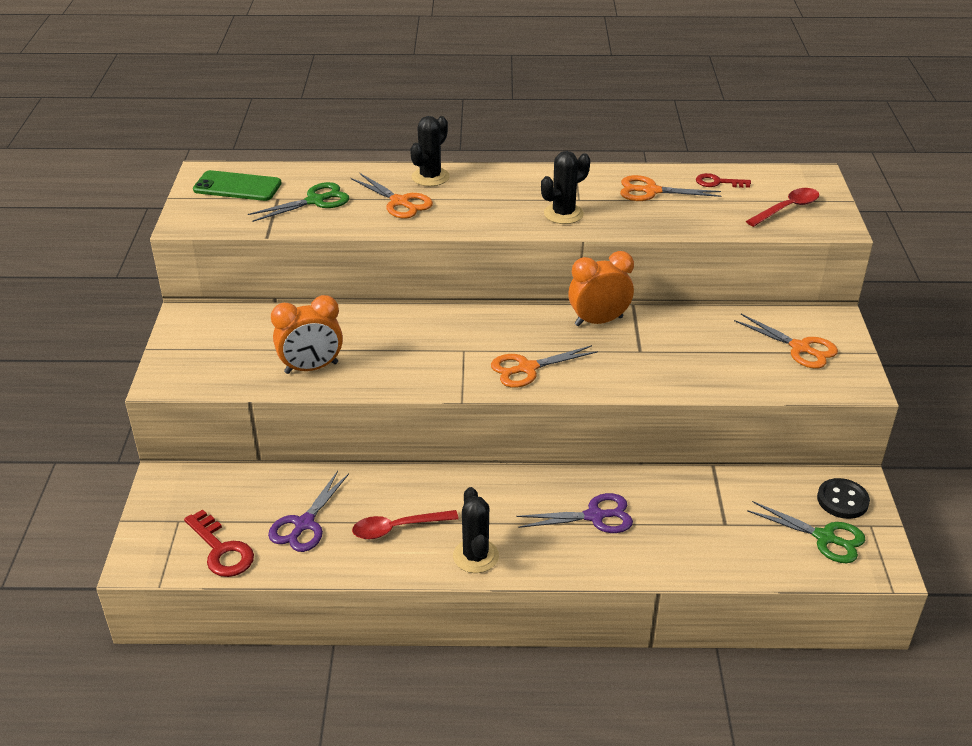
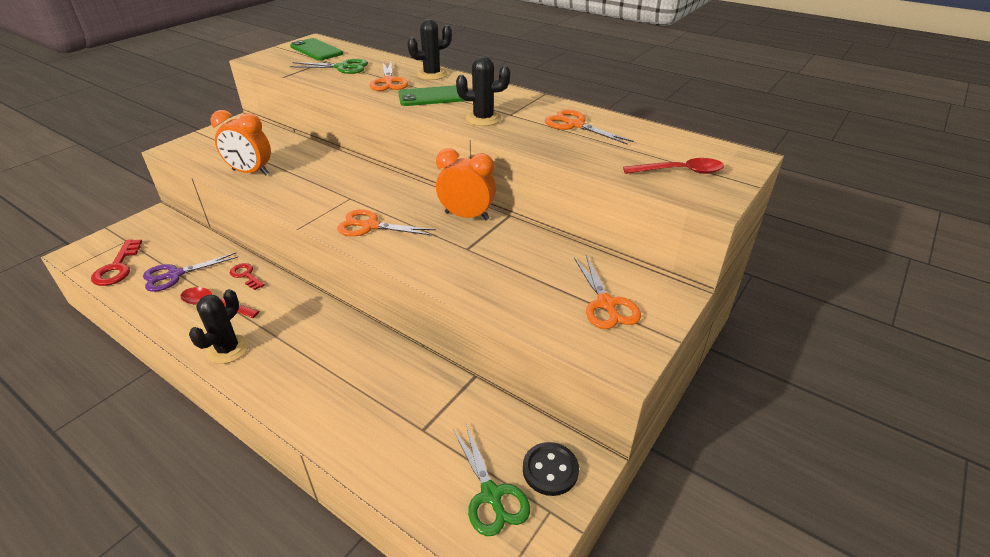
camera: 35 degrees right, 0 degrees up
(477, 204) = (434, 96): none -> green phone
(595, 516) = (338, 366): purple scissors -> none
(718, 182) = (642, 136): red key -> red key (246, 275)

